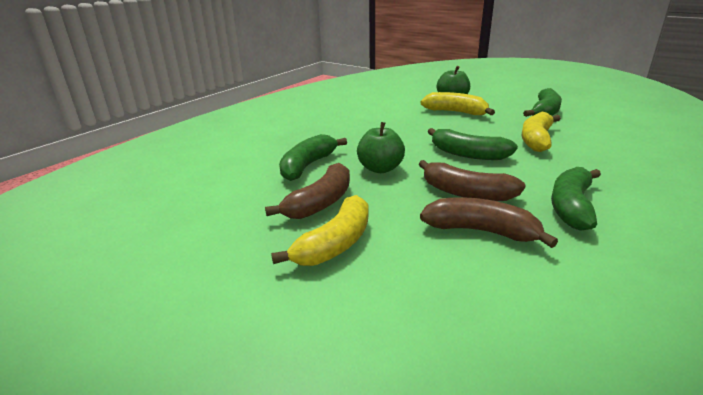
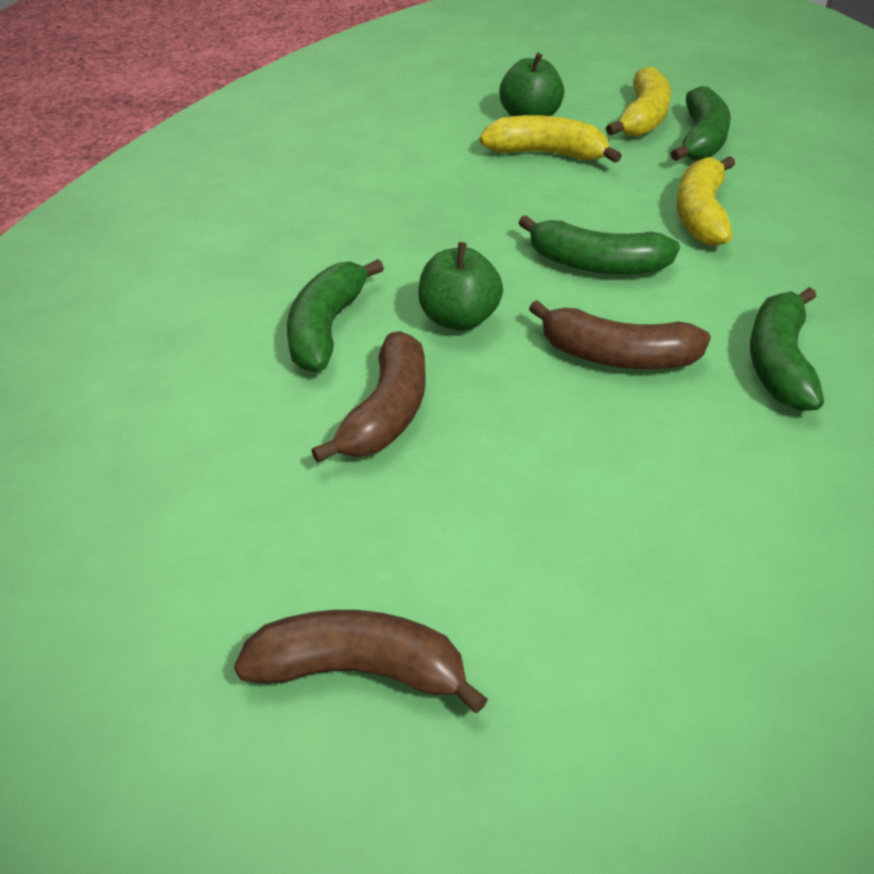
camera: 15 degrees left, 15 degrees up
(335, 244) = (447, 494): yellow banana -> yellow banana (643, 118)
(481, 231) = (660, 433): brown banana -> brown banana (360, 670)

